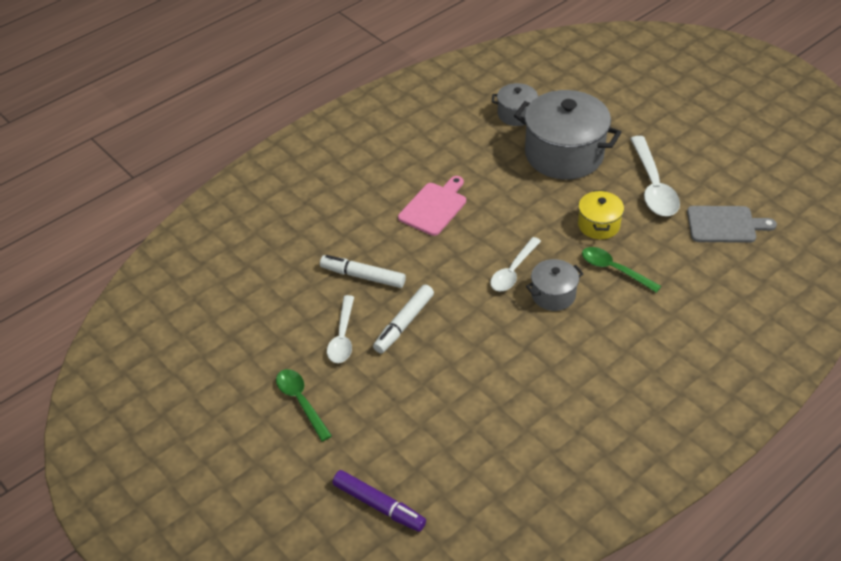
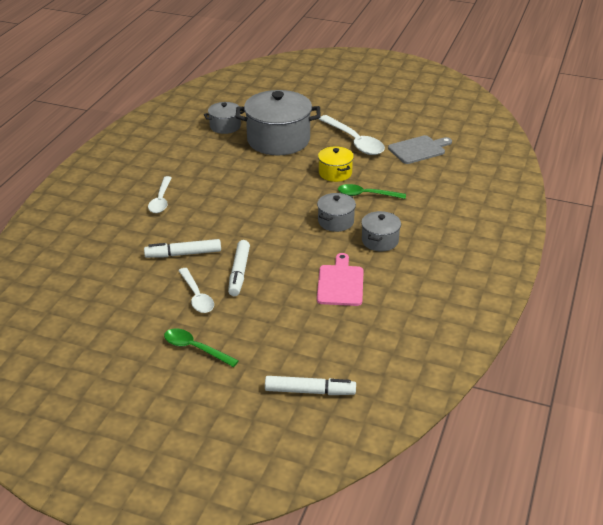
camera: 30 degrees left, 10 degrees down
(379, 505) = (310, 391): purple marker -> white marker
(434, 207) = (206, 196): pink cutting board -> pink cutting board (340, 283)
(513, 271) = (296, 217): white spoon -> white spoon (161, 200)
(585, 341) = (380, 241): none -> grey pot

